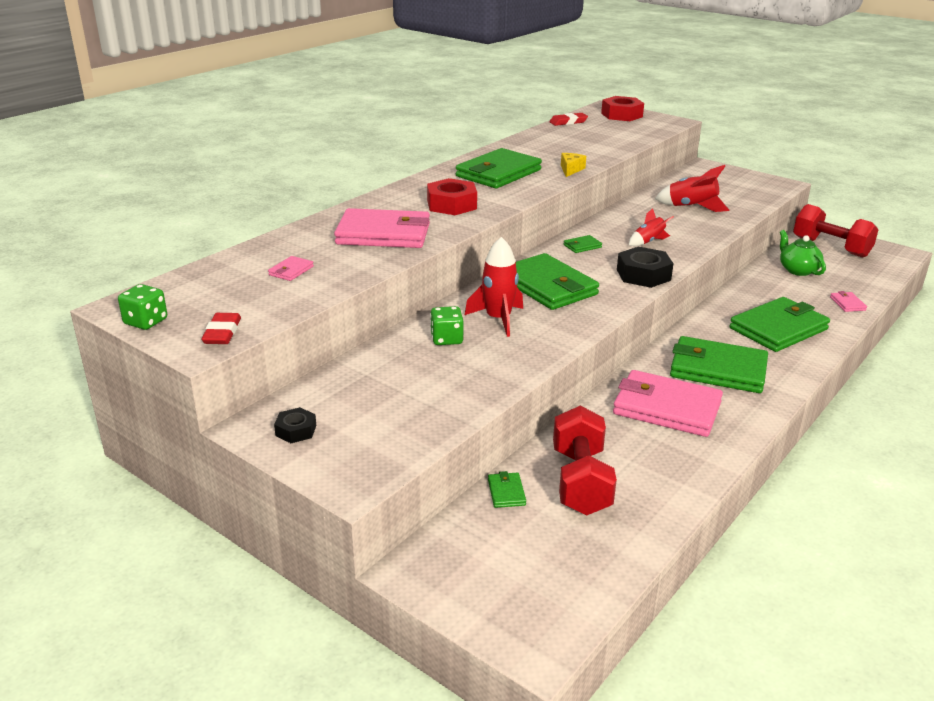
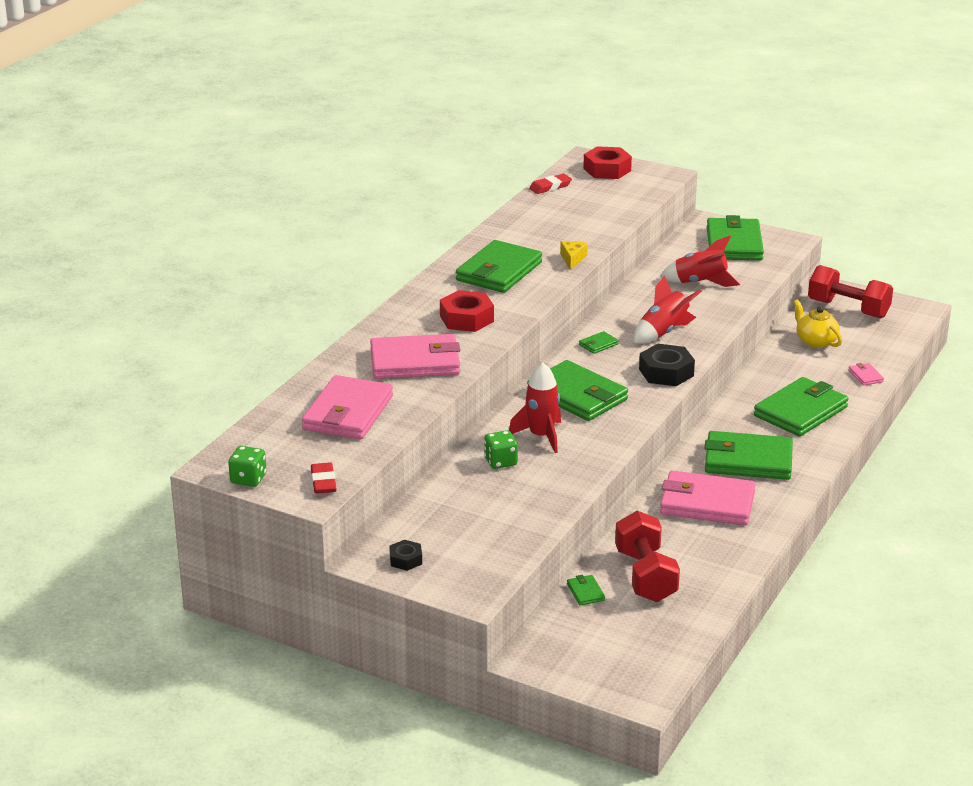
camera: 10 degrees left, 0 degrees up
(291, 271) = (348, 413): pink wallet -> pink wallet, size x2.44
(648, 242) = (663, 332): red rocket -> red rocket, size x1.58
(728, 182) = (734, 244): none -> green wallet
(798, 270) = (815, 341): green teapot -> yellow teapot

